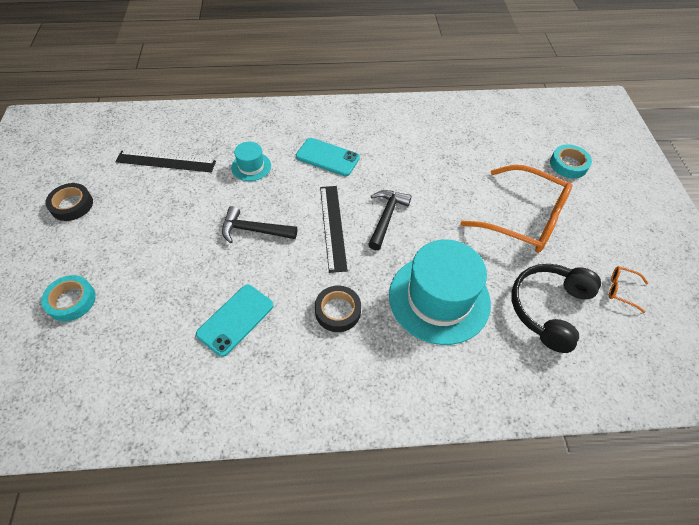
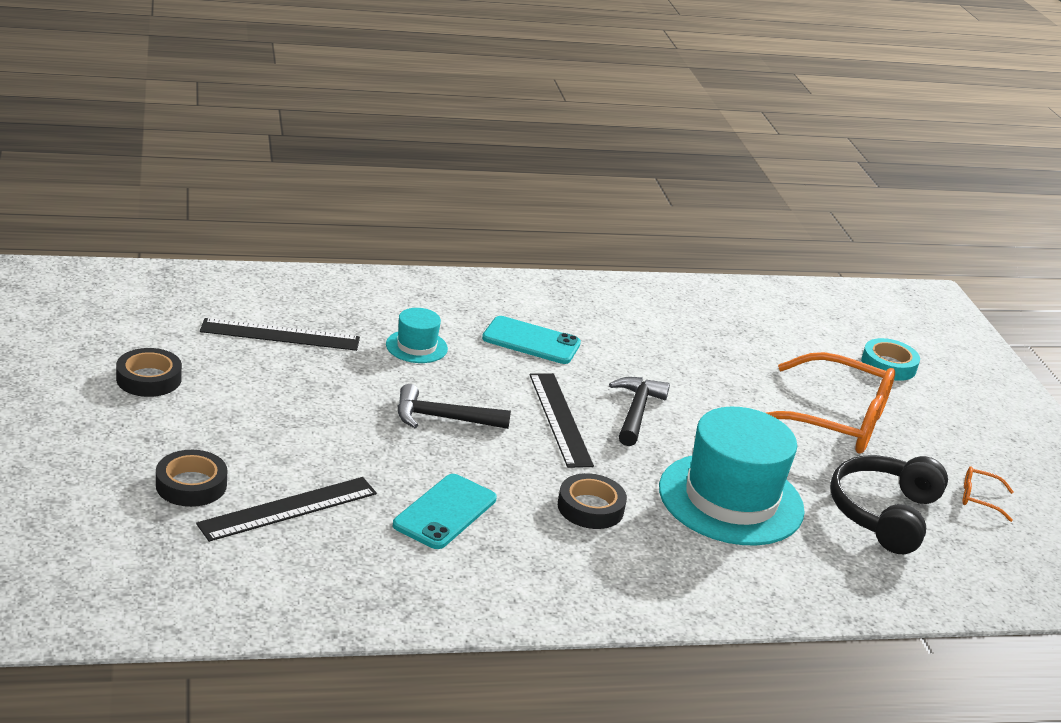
camera: 10 degrees left, 25 degrees down
(71, 301) = (191, 485): turquoise tape -> black tape
(130, 321) = (288, 509): none -> black ruler

